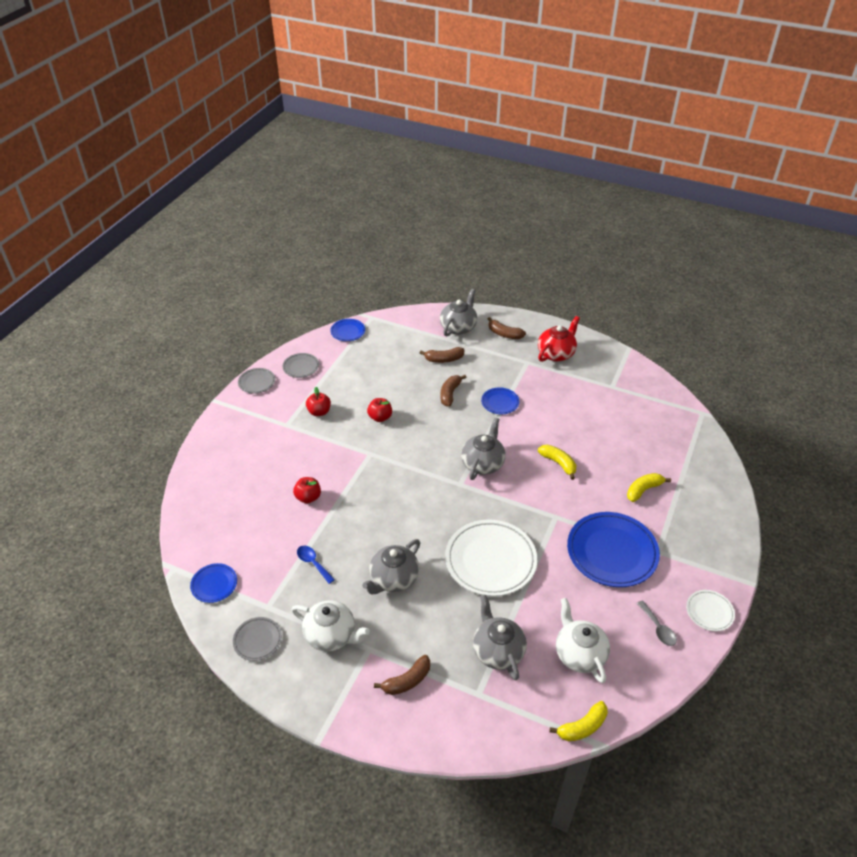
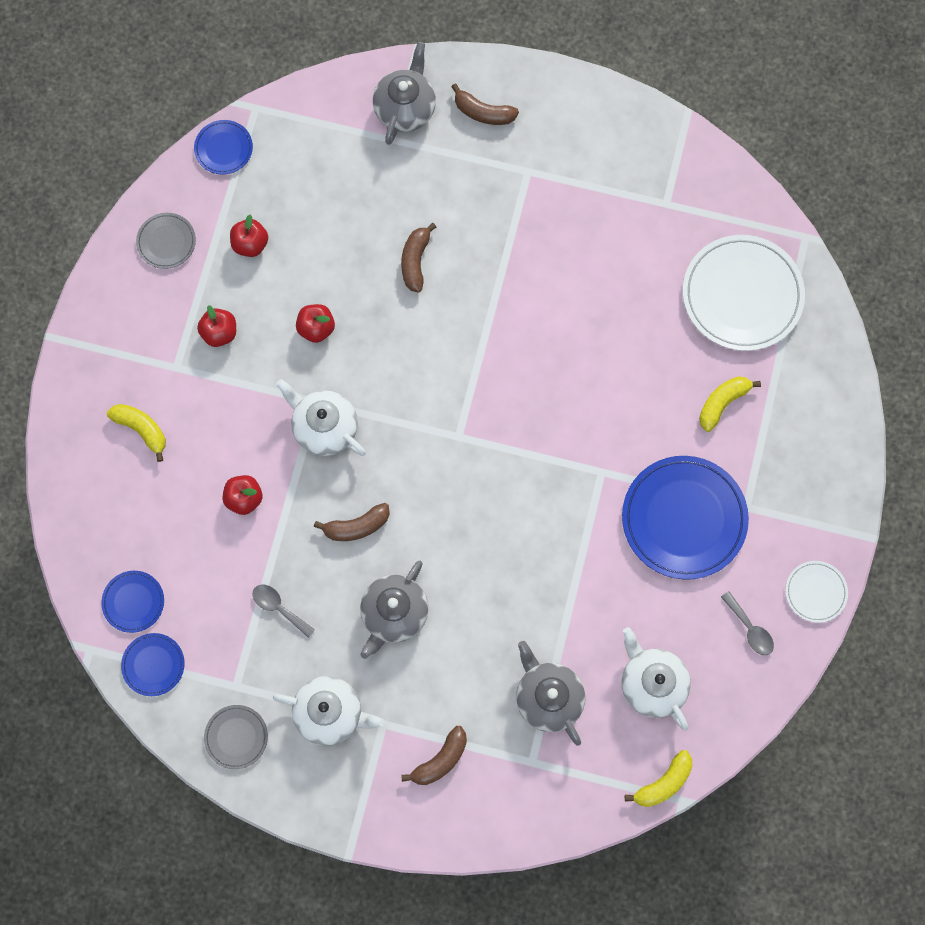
camera: 10 degrees left, 30 degrees up
(257, 382) = (104, 287): grey plate -> none
(313, 563) = (279, 608): blue spoon -> grey spoon
(351, 374) = (250, 244): none -> red apple
(372, 467) = (324, 427): none -> white teapot
(444, 359) = (393, 187): brown banana -> brown banana (357, 526)
(483, 463) = (486, 392): grey teapot -> none
(490, 560) = (520, 561): white plate -> white plate (742, 295)
(500, 402) = (495, 266): blue plate -> blue plate (133, 602)
(556, 353) = (572, 144): red teapot -> none
(558, 463) = (597, 374): yellow banana -> yellow banana (141, 429)

